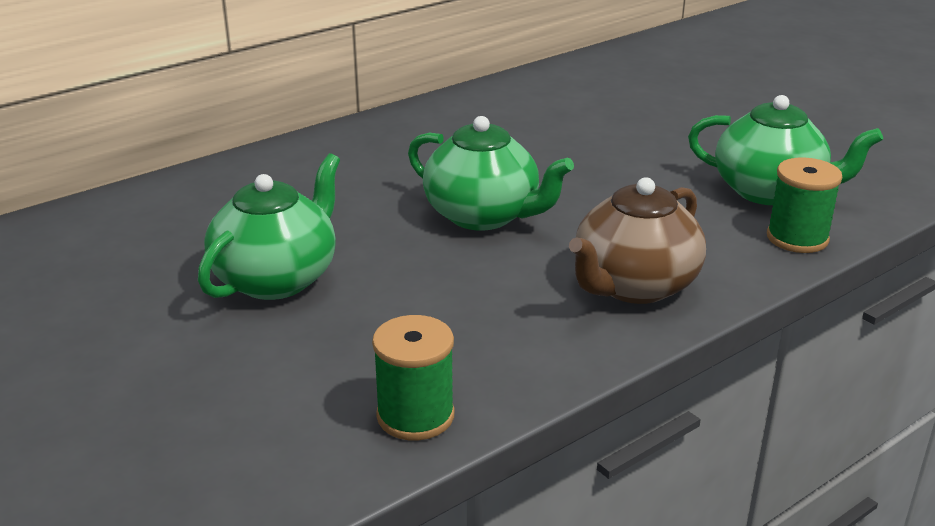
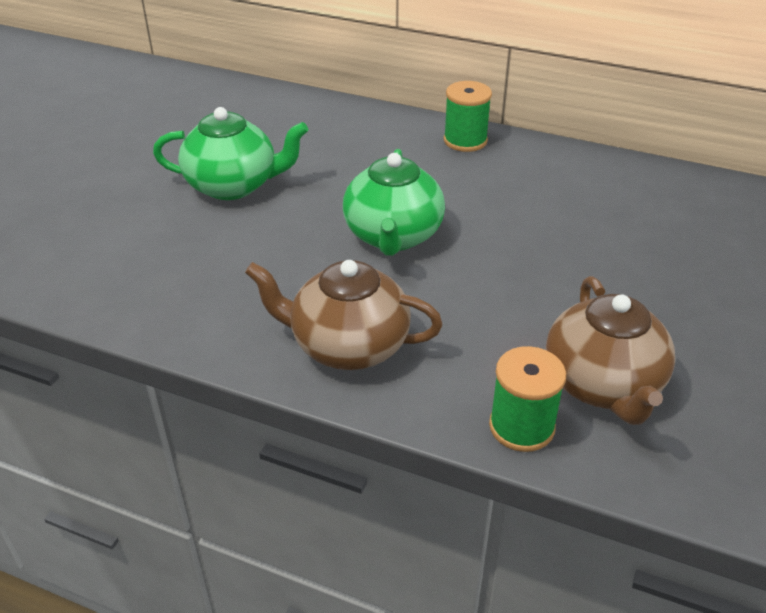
camera: 60 degrees right, 10 degrees up
(415, 416) = (110, 298): green spool -> green spool (465, 141)
(770, 191) = (603, 385): green teapot -> brown teapot

